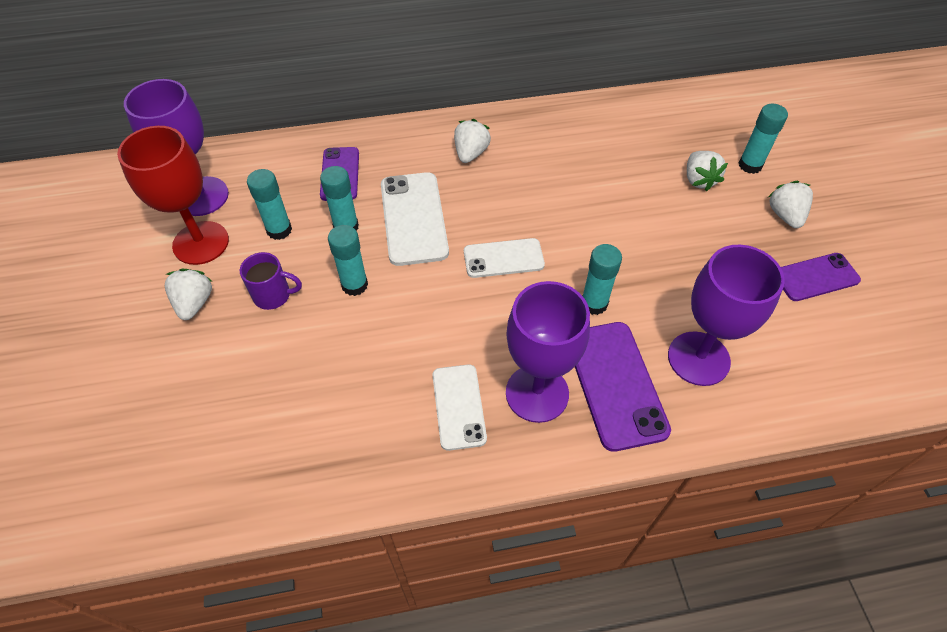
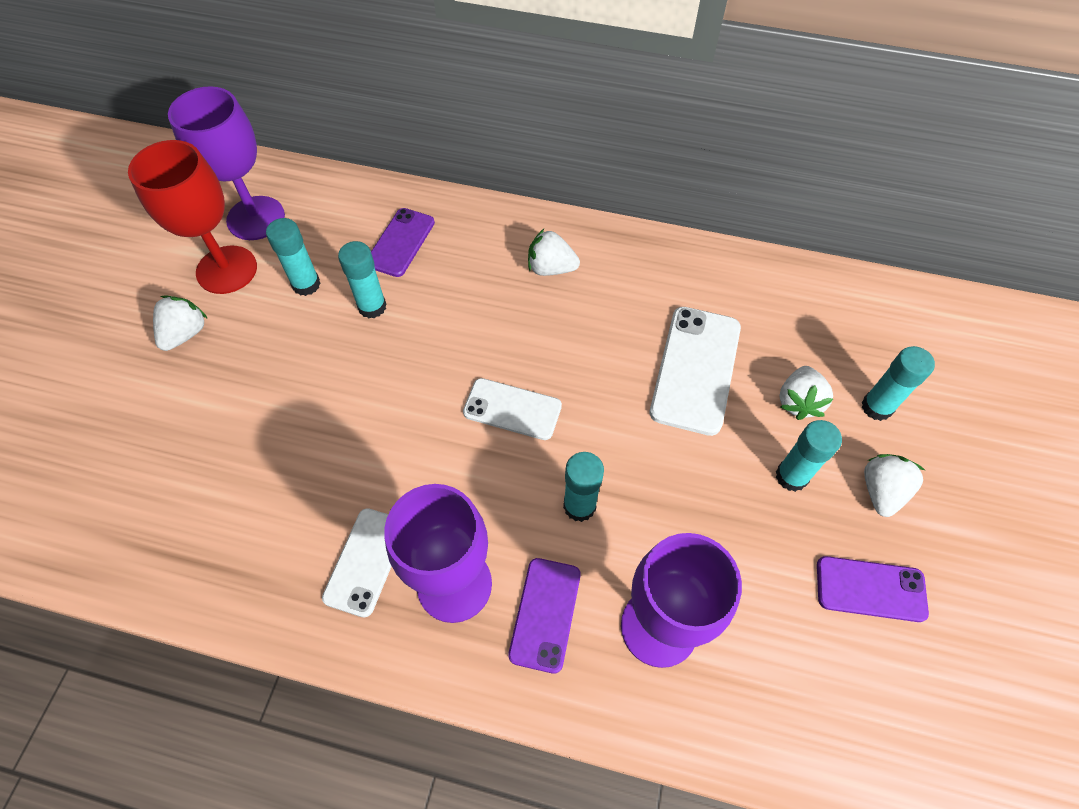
camera: 25 degrees right, 5 degrees up
(273, 295) = (260, 356): purple mug -> none
(354, 285) = (343, 376): turquoise glue stick -> turquoise glue stick (791, 476)
(413, 218) = (445, 323): white phone -> white phone (695, 369)
(471, 153) = (551, 268): white strawberry -> white strawberry turned 120 degrees counterclockwise
(615, 384) = (545, 614): purple phone -> purple phone, size x0.65

